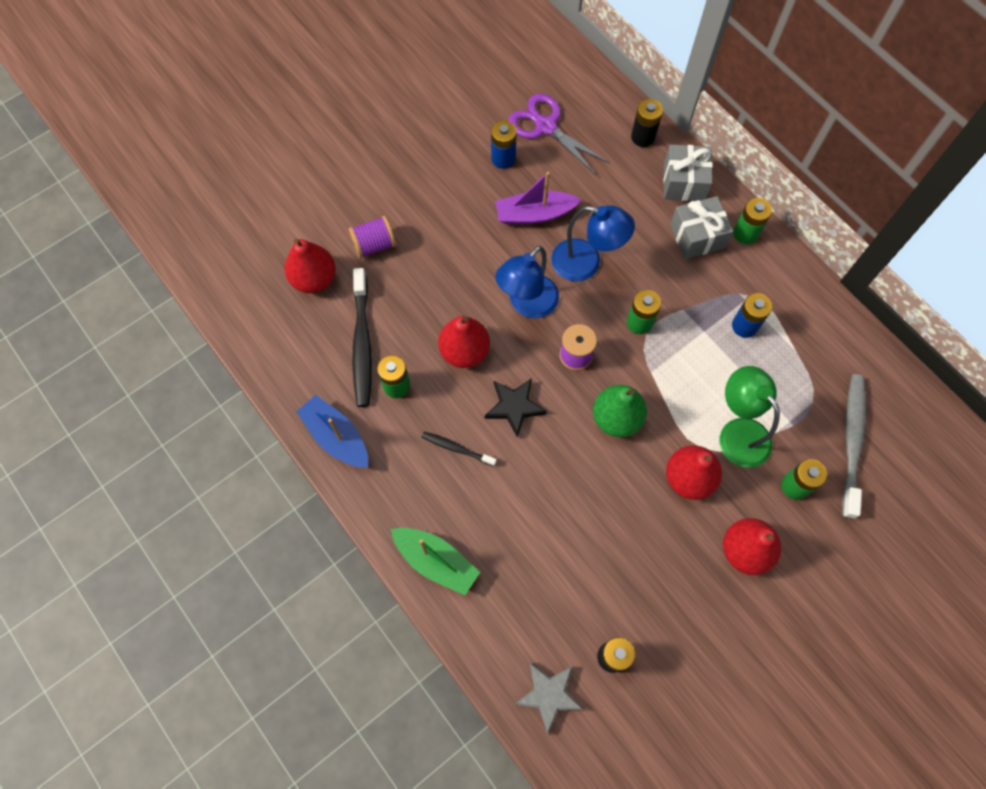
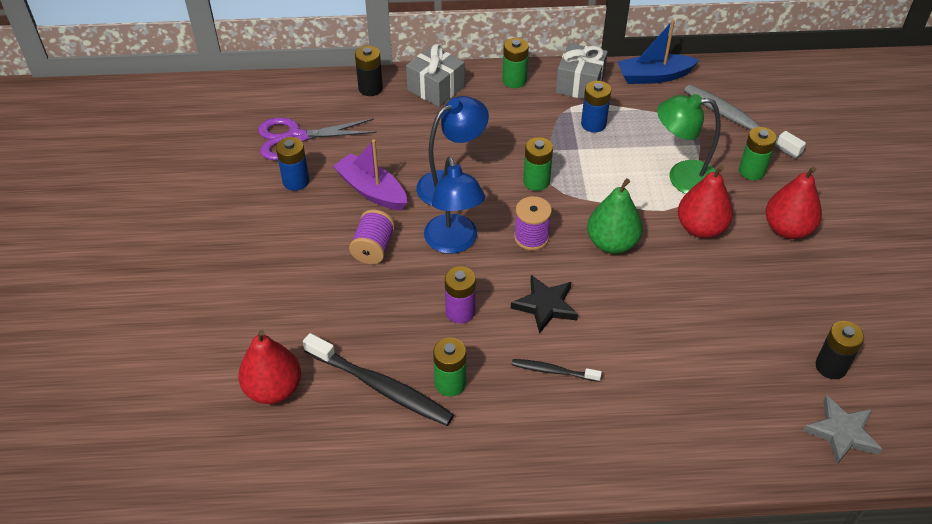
camera: 55 degrees left, 20 degrees down
(336, 437) = (463, 464): blue boat -> blue boat (654, 76)
(374, 245) = (286, 320): purple spool -> purple spool (373, 248)
(436, 561) = (656, 450): green boat -> none
(457, 448) = (553, 371): black toothbrush -> black toothbrush turned 45 degrees clockwise
(464, 351) = (460, 312): red pear -> purple battery
(534, 214) = (372, 190): purple boat -> purple boat turned 105 degrees clockwise
(697, 236) = (490, 107): grey gift -> grey gift (580, 84)

